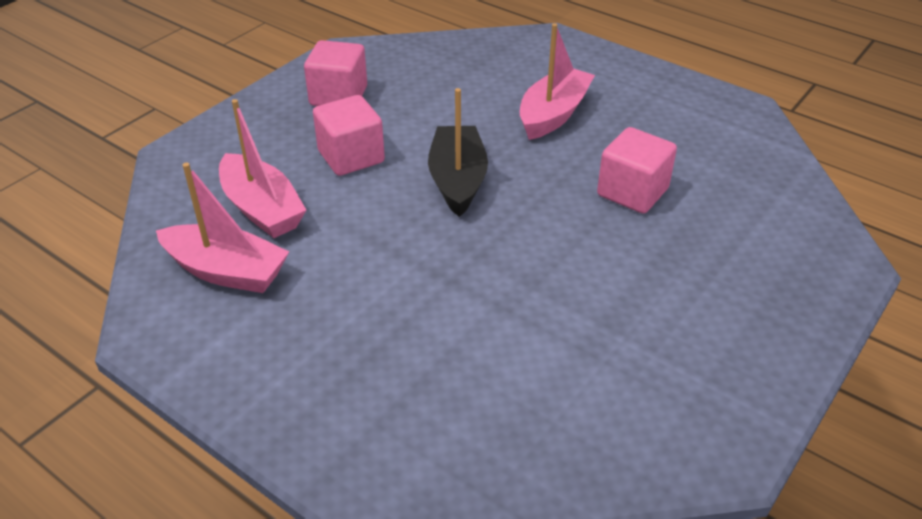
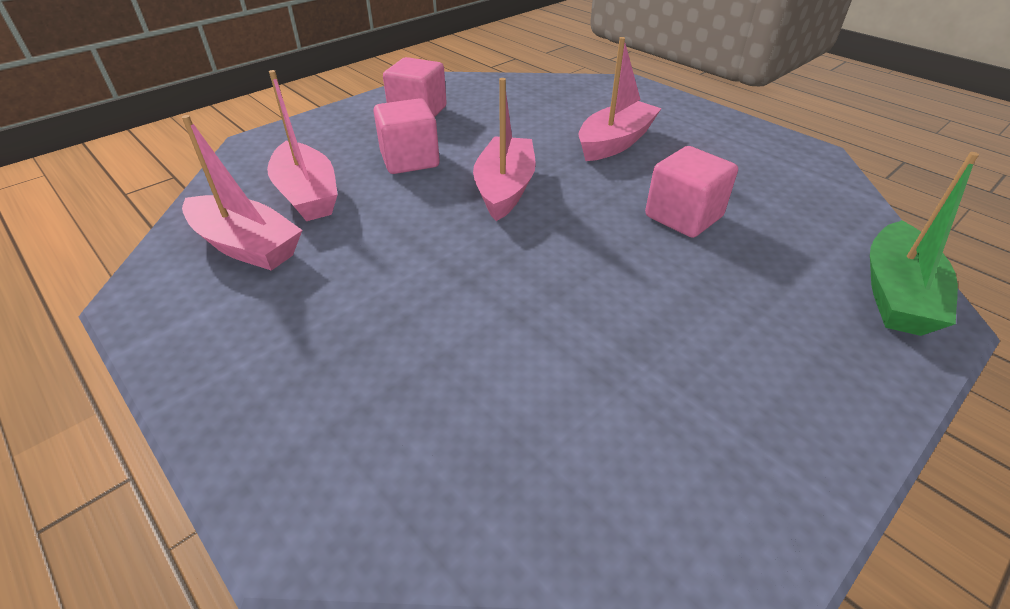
camera: 10 degrees right, 0 degrees up
(457, 180) = (505, 189): black boat -> pink boat
(819, 247) = (896, 294): none -> green boat

